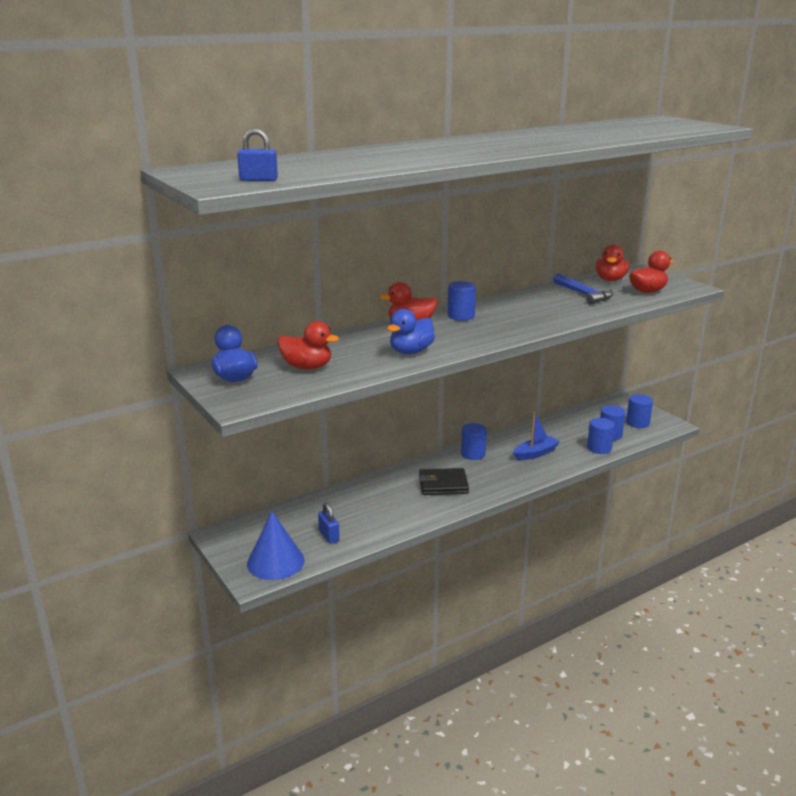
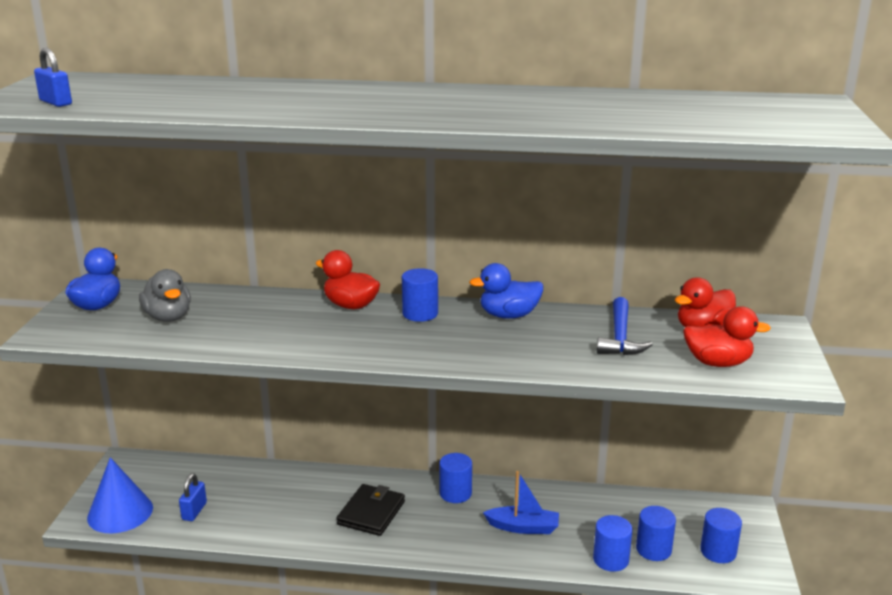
camera: 40 degrees right, 0 degrees up
(307, 367) = (168, 317): red duck -> grey duck
(411, 351) = (283, 337): blue duck -> blue duck (508, 315)
(443, 484) = (371, 513): black wallet -> black wallet turned 75 degrees clockwise

